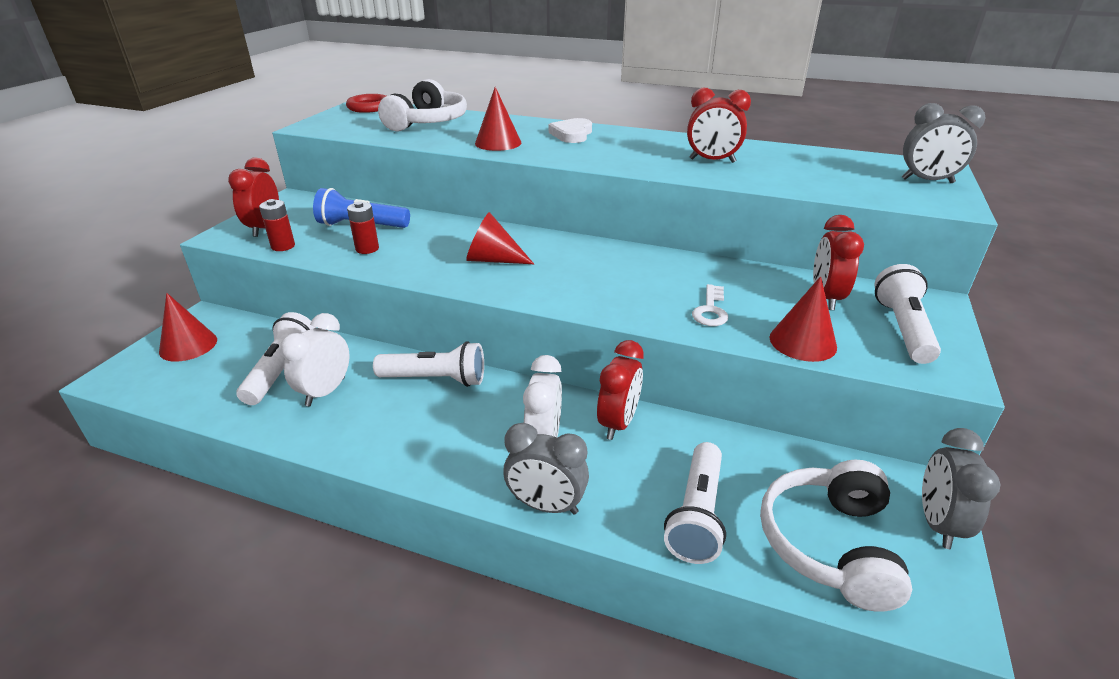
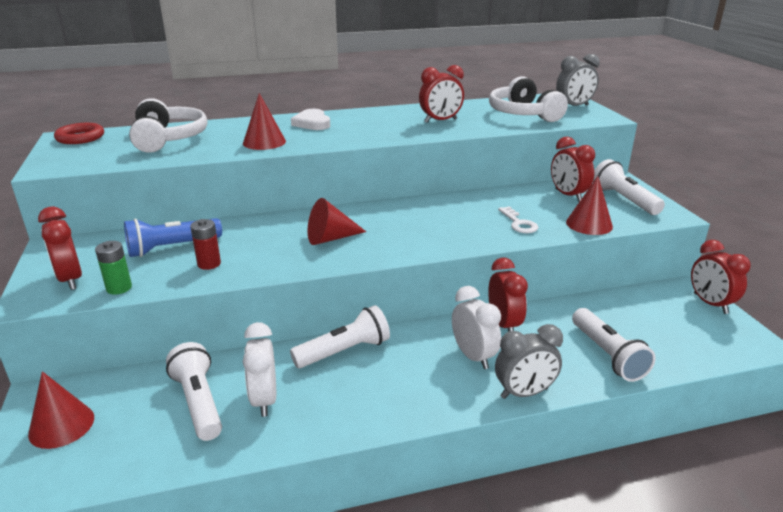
camera: 35 degrees left, 5 degrees down
(283, 246) = (119, 288): red battery -> green battery
(829, 544) = (681, 337): white headphones -> white headphones (523, 114)
(937, 523) = (710, 304): grey clock -> red clock

